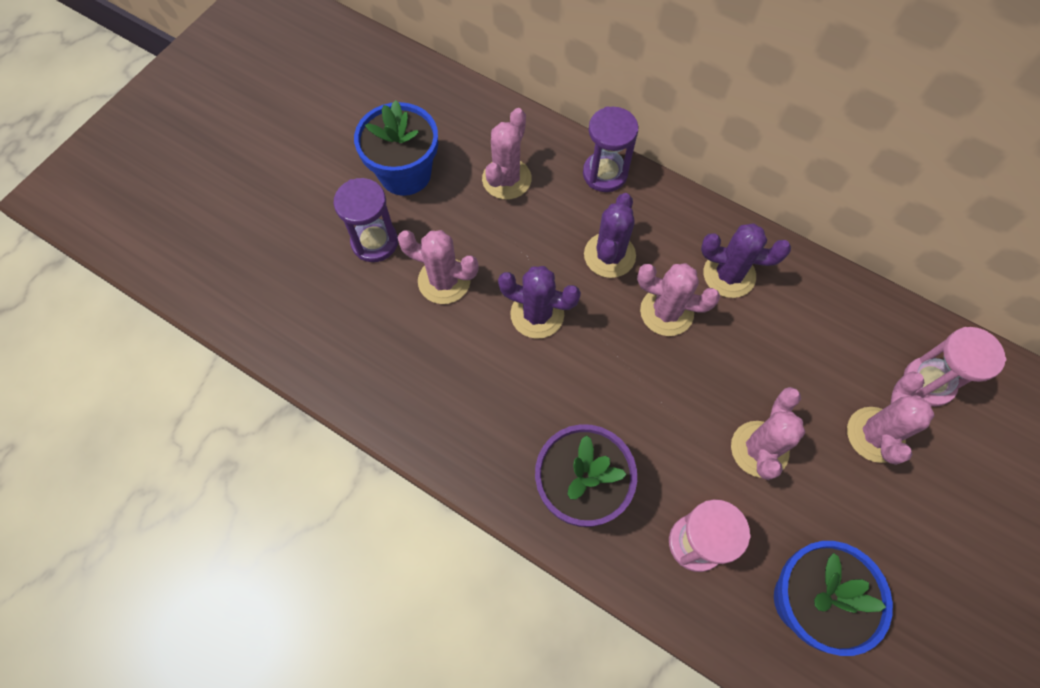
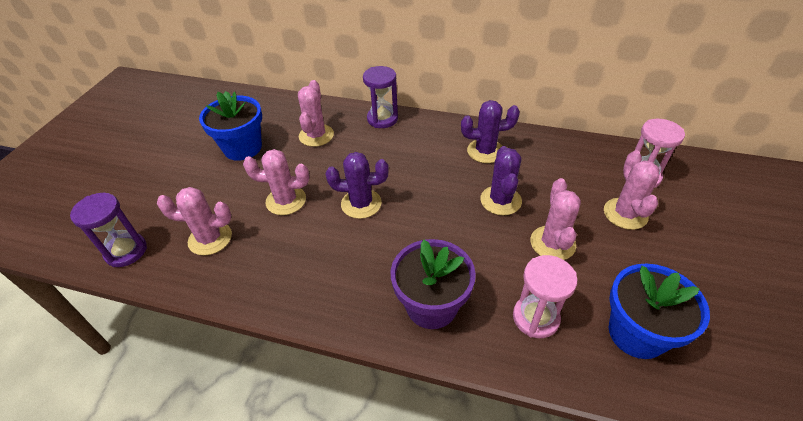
camera: 15 degrees left, 20 degrees down
(374, 242) = (227, 190): purple hourglass -> purple hourglass (126, 251)
(609, 255) = (401, 159): purple cactus -> purple cactus (500, 200)
(666, 312) = (452, 180): pink cactus -> pink cactus (210, 238)

